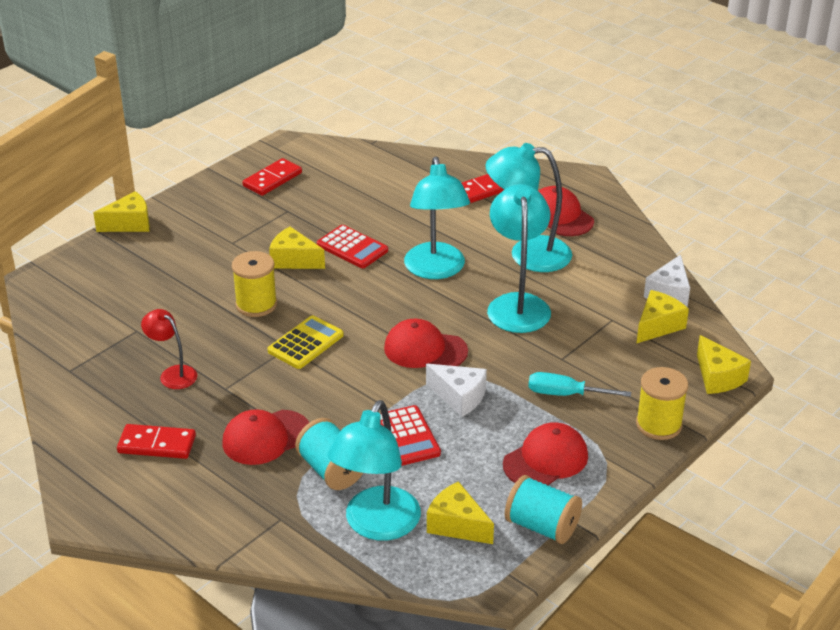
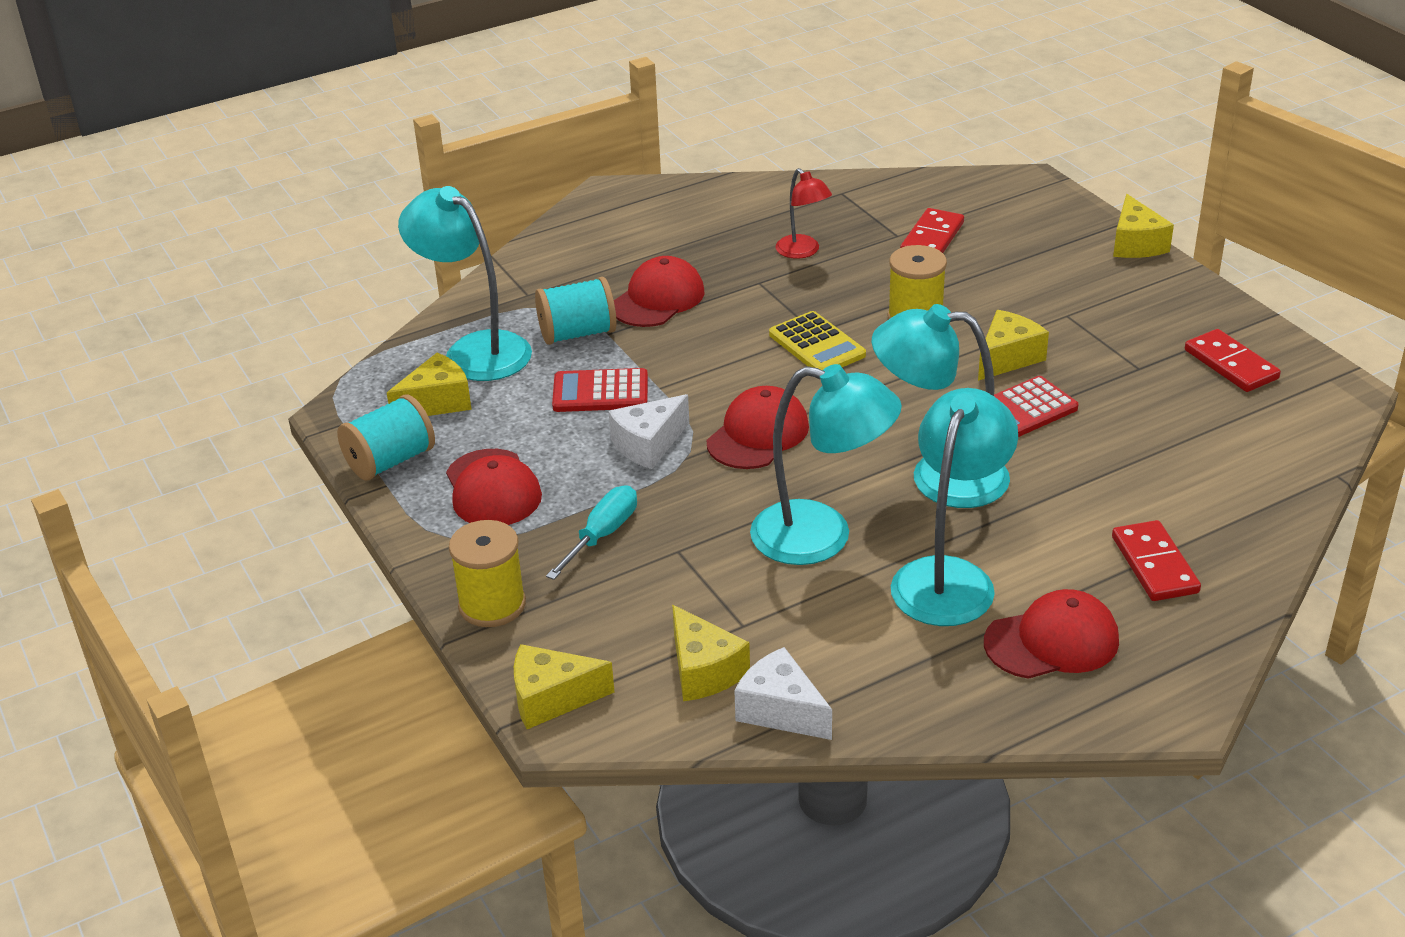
camera: 110 degrees right, 0 degrees up
(157, 444) = (687, 234): red domino -> red domino (932, 238)
(173, 374) = (803, 252): red lamp -> red lamp turned 90 degrees clockwise
(266, 437) = (658, 299): red cap -> red cap turned 45 degrees clockwise

